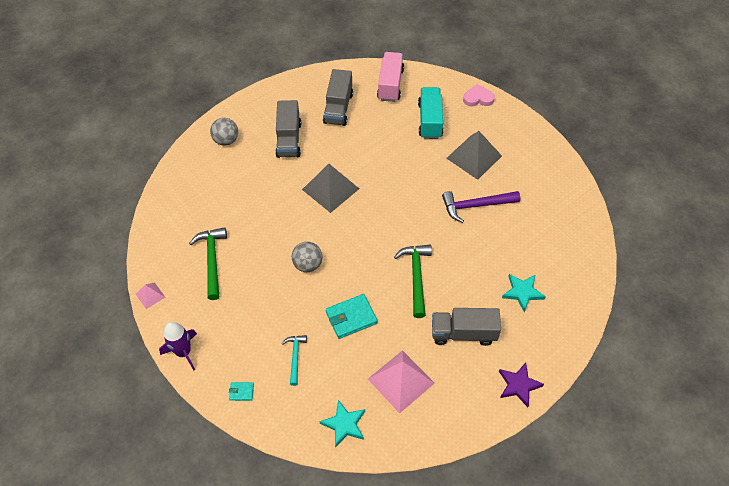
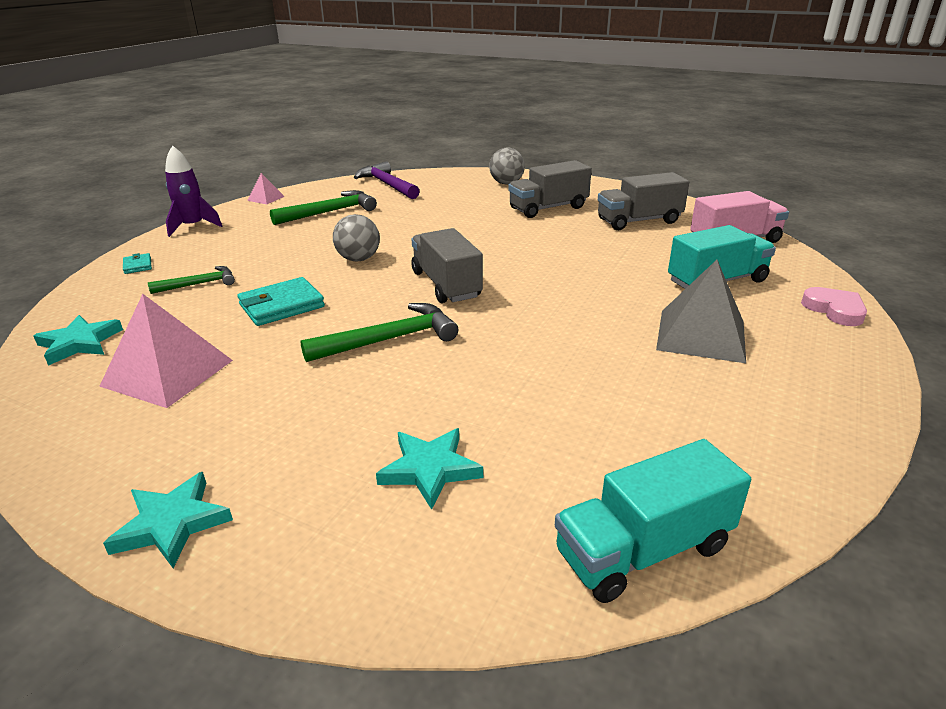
camera: 65 degrees right, 25 degrees down
(295, 357) = (199, 284): turquoise hammer -> green hammer
(330, 189) = (498, 245): grey pyramid -> none
(351, 317) = (281, 306): turquoise wallet -> turquoise wallet turned 75 degrees counterclockwise
(463, 333) = (289, 415): grey truck -> grey truck (446, 285)
(476, 206) = (594, 362): purple hammer -> purple hammer (387, 185)
(518, 385) = (172, 524): purple star -> turquoise star
(586, 247) = (643, 550): none -> turquoise truck

